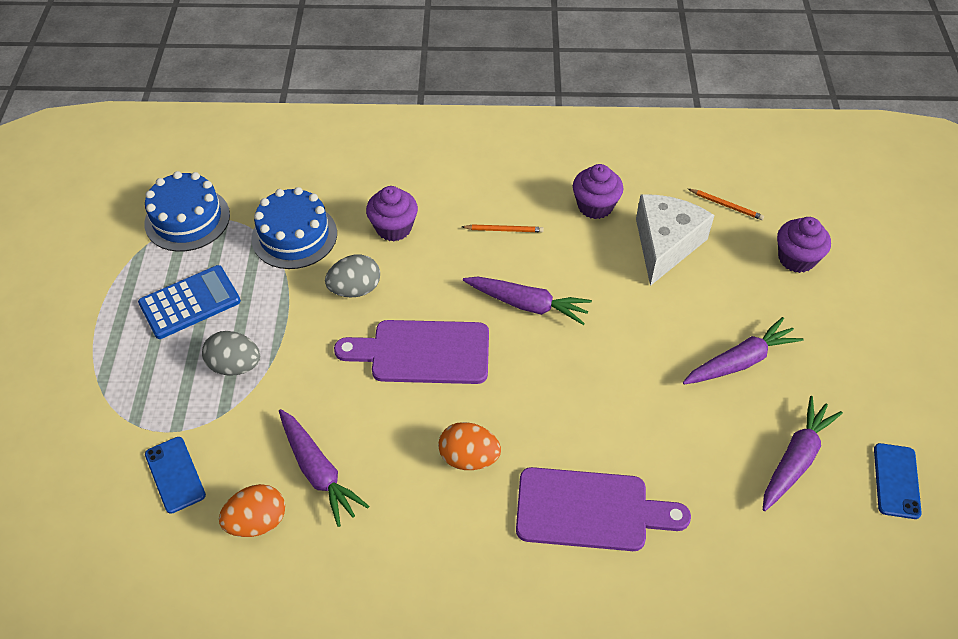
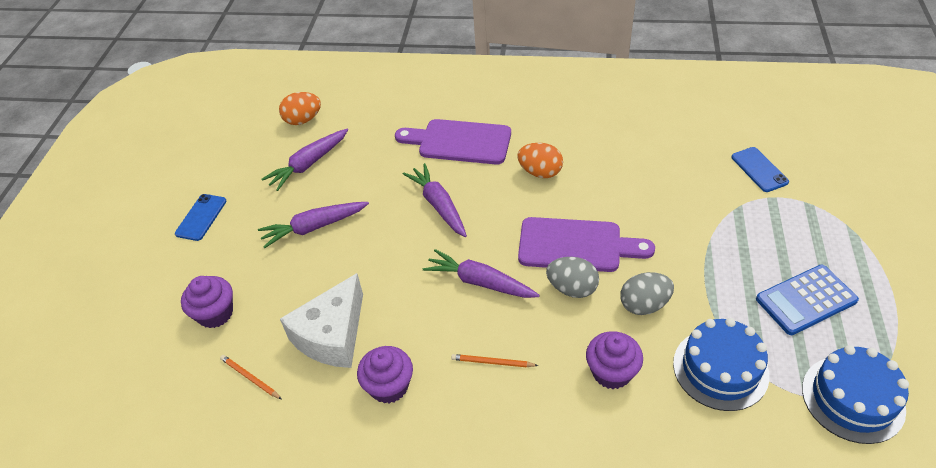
camera: 170 degrees left, 5 degrees down
(235, 366) = (740, 242): grey egg -> grey egg (572, 288)
(257, 522) = (688, 142): orange egg -> orange egg (303, 120)
(318, 471) = (651, 168): purple carrot -> purple carrot (438, 205)
(896, 481) = (249, 151): blue phone -> blue phone (201, 217)

